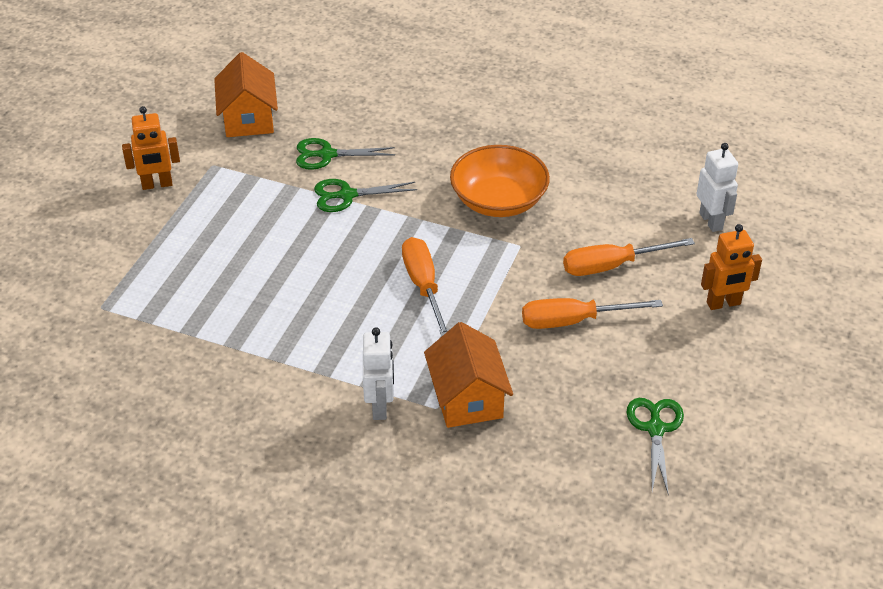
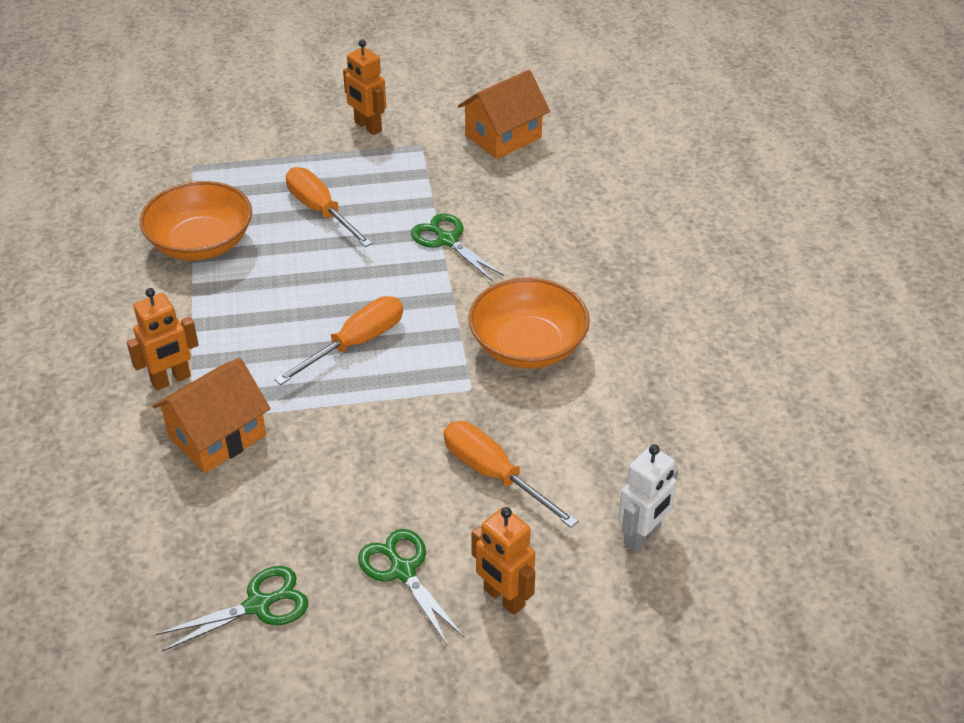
camera: 60 degrees right, 0 degrees up
(219, 335) = (201, 243): none -> orange bowl
(327, 155) = (495, 204): green scissors -> green scissors (403, 571)
(380, 406) = (171, 380): white robot -> orange robot
(573, 321) = (382, 475): orange screwdriver -> orange screwdriver (321, 211)

